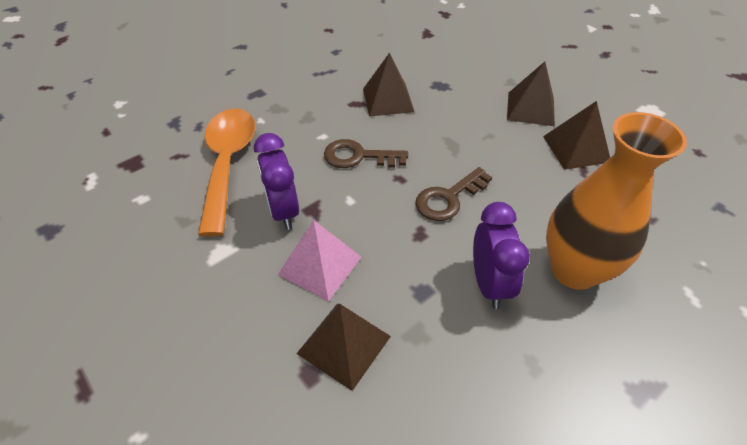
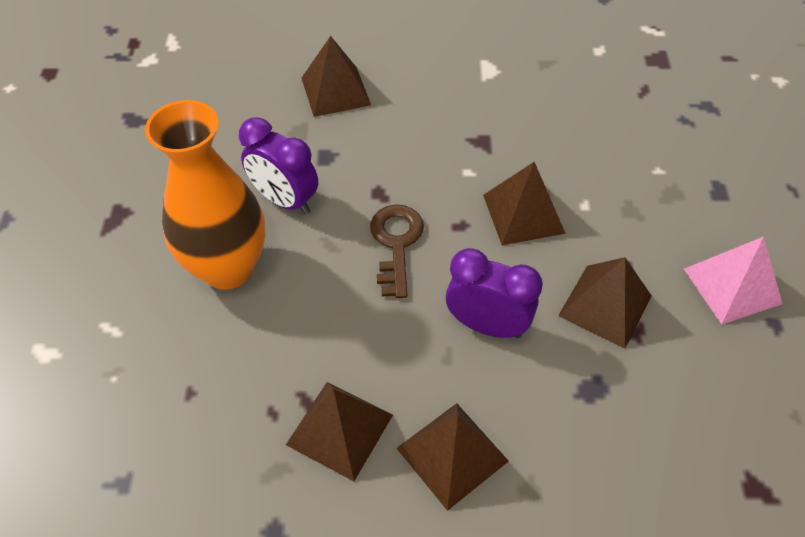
camera: 130 degrees right, 5 degrees up
(228, 163) = (601, 116): orange spoon -> none
(283, 211) = (498, 123): purple clock -> purple clock (487, 325)
(320, 265) = (415, 114): pink pyramid -> pink pyramid (732, 286)
(358, 156) = (523, 214): brown key -> brown pyramid

